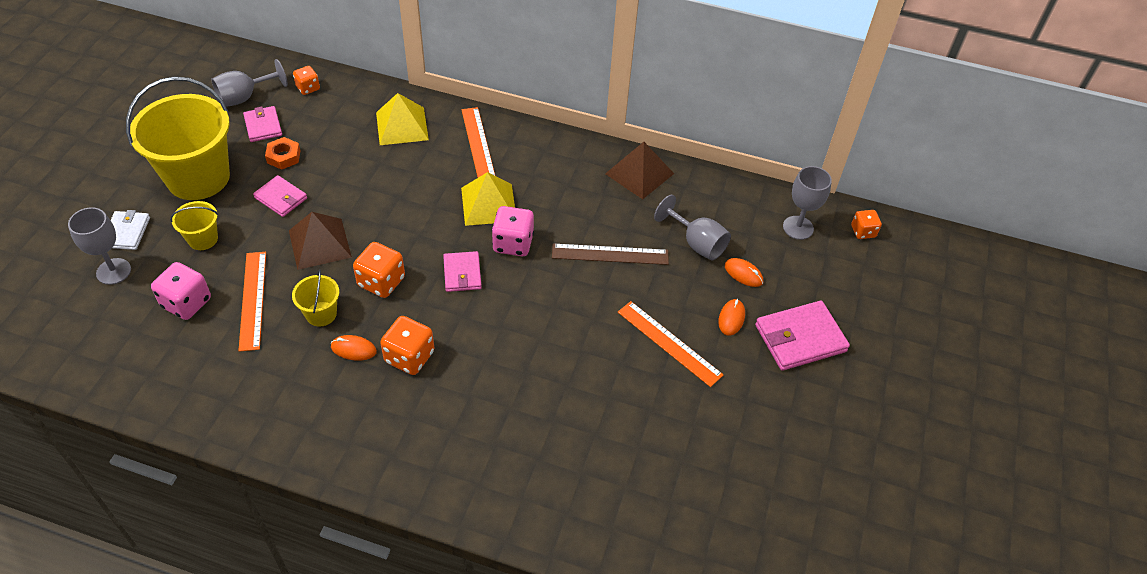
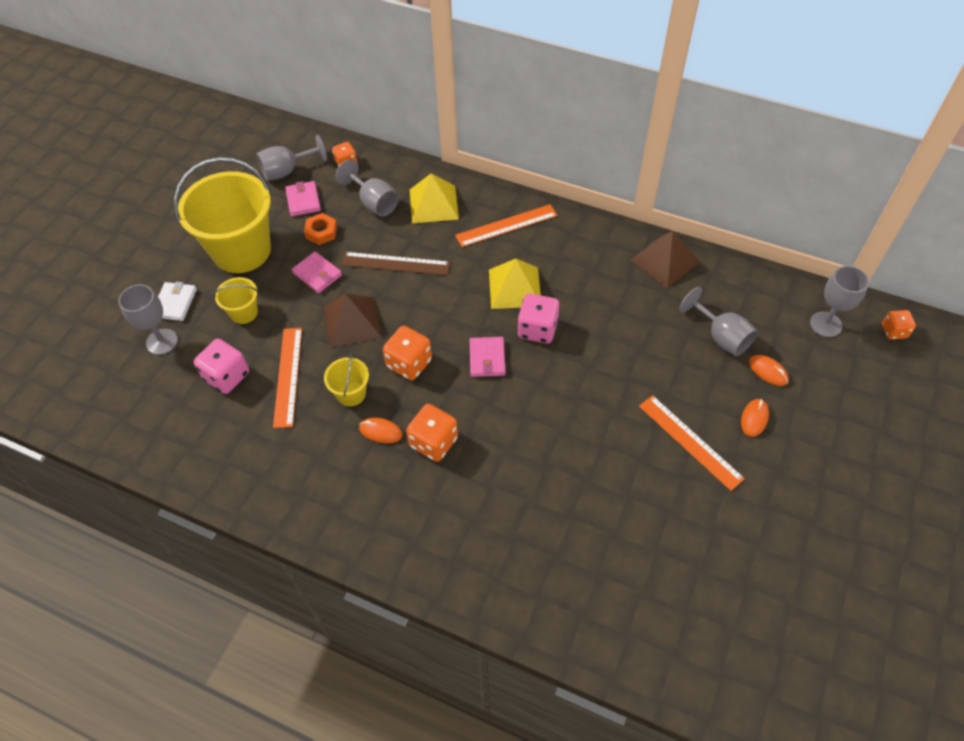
camera: 10 degrees right, 5 degrees up
(338, 126) = (374, 202): none -> grey goblet
(478, 144) = (506, 225): orange ruler -> orange ruler turned 75 degrees clockwise
(610, 254) = (633, 345): brown ruler -> brown ruler (395, 264)
(800, 338) = (825, 443): pink wallet -> none

